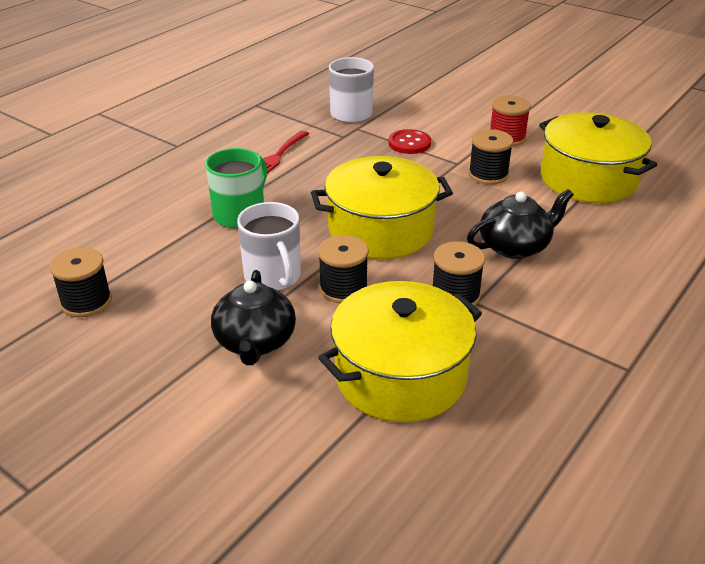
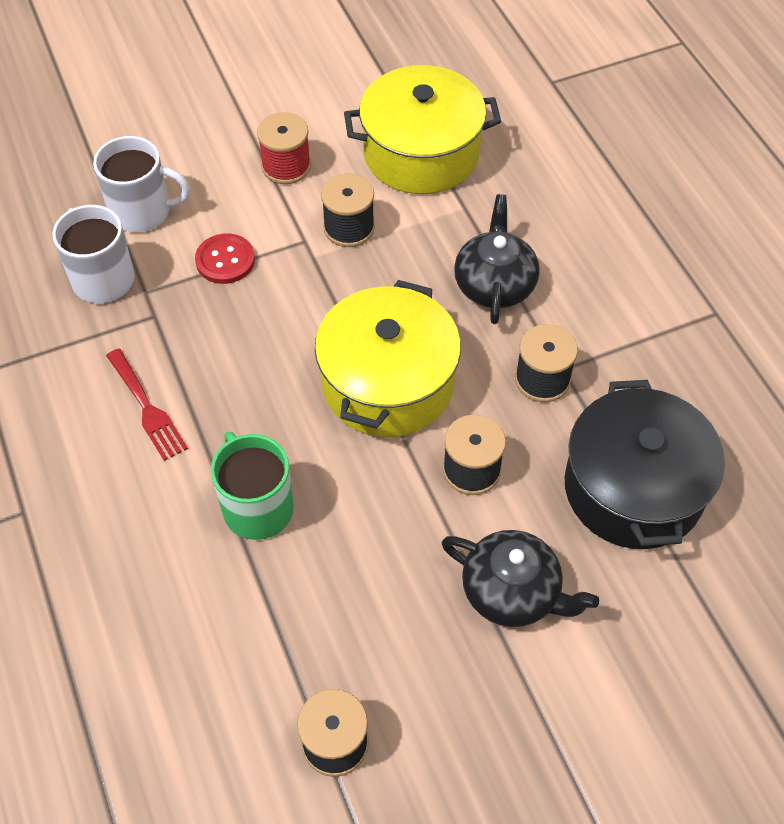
camera: 60 degrees left, 20 degrees up
(273, 277) = (408, 526): white mug -> white mug (142, 211)
(400, 376) = (633, 488): yellow pot -> black pot

